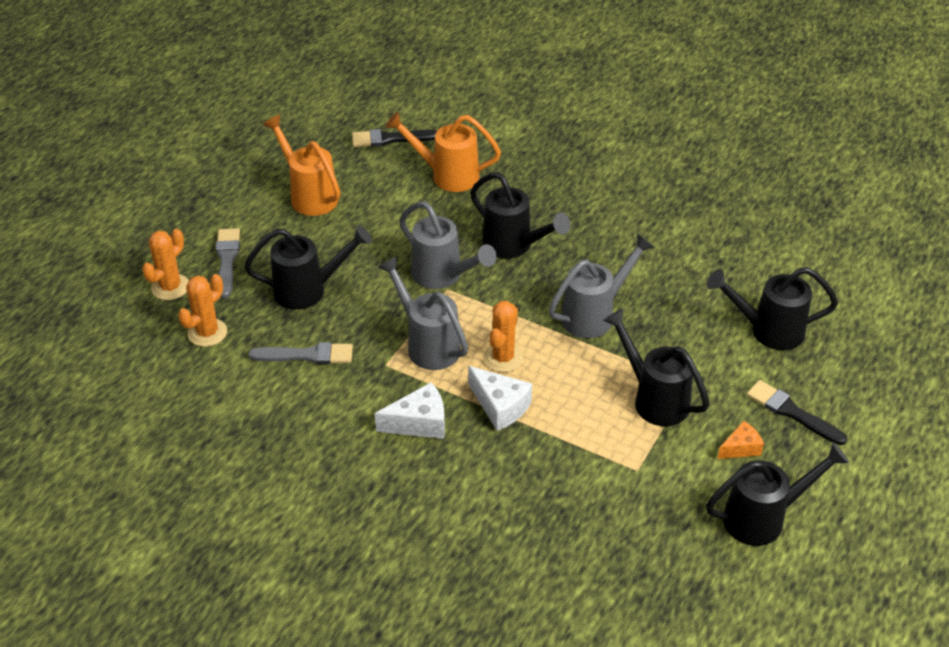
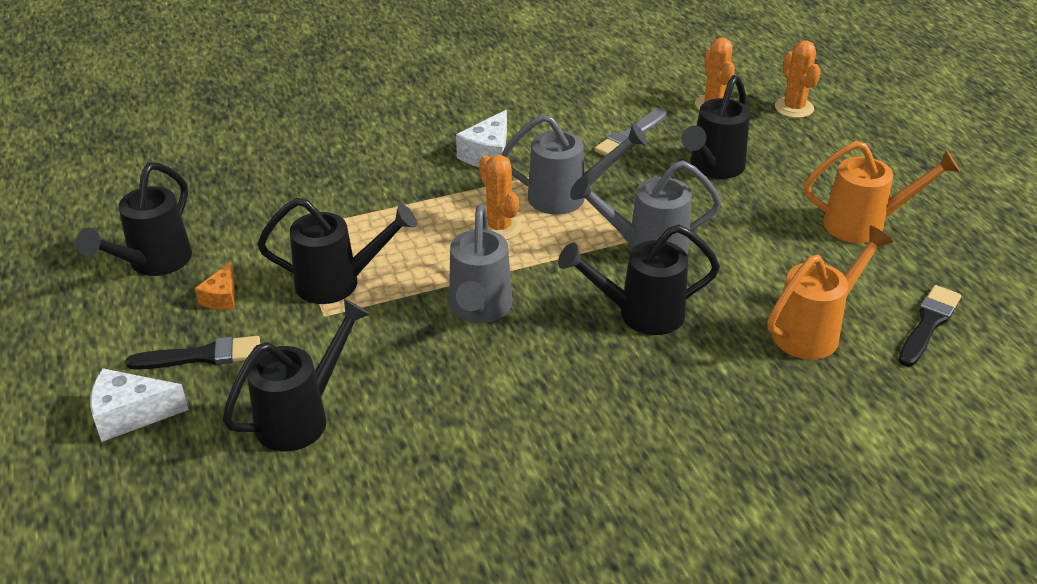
camera: 130 degrees right, 5 degrees down
(227, 260) = (803, 145): grey brush -> none
(500, 406) = (449, 198): white cheese -> white cheese (131, 414)

